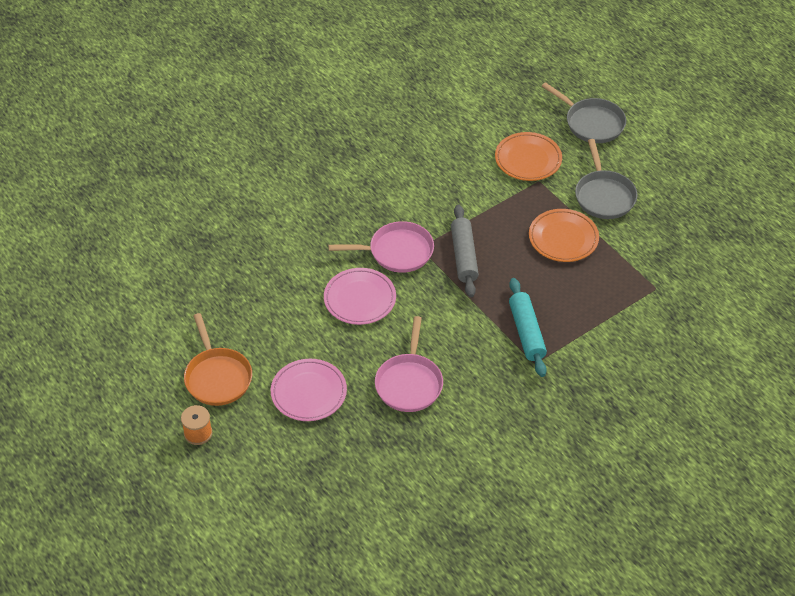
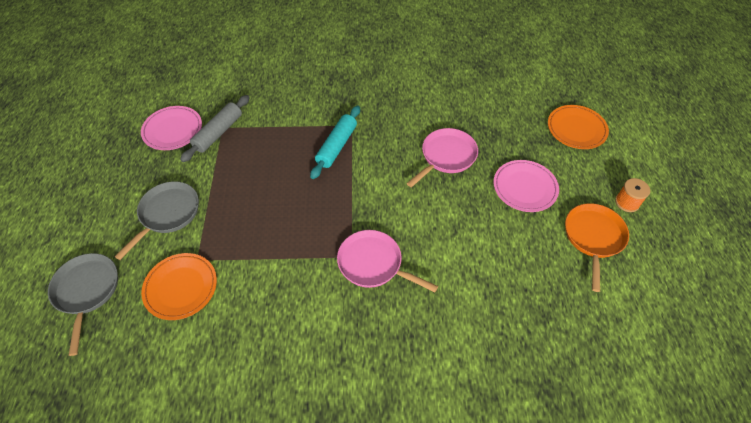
camera: 145 degrees left, 5 degrees up
(360, 299) = (436, 239): pink plate -> pink plate (173, 130)
(464, 256) = (324, 227): grey rolling pin -> grey rolling pin (218, 133)
(563, 238) = (238, 197): orange plate -> orange plate (576, 129)

